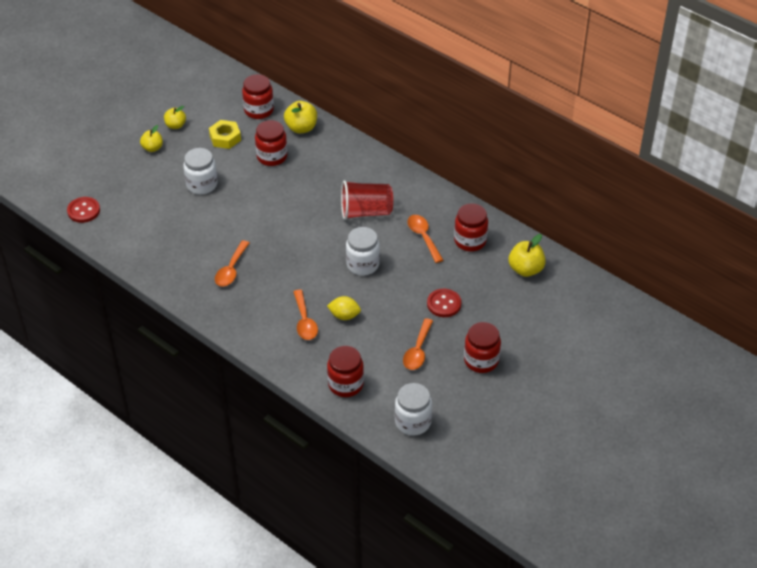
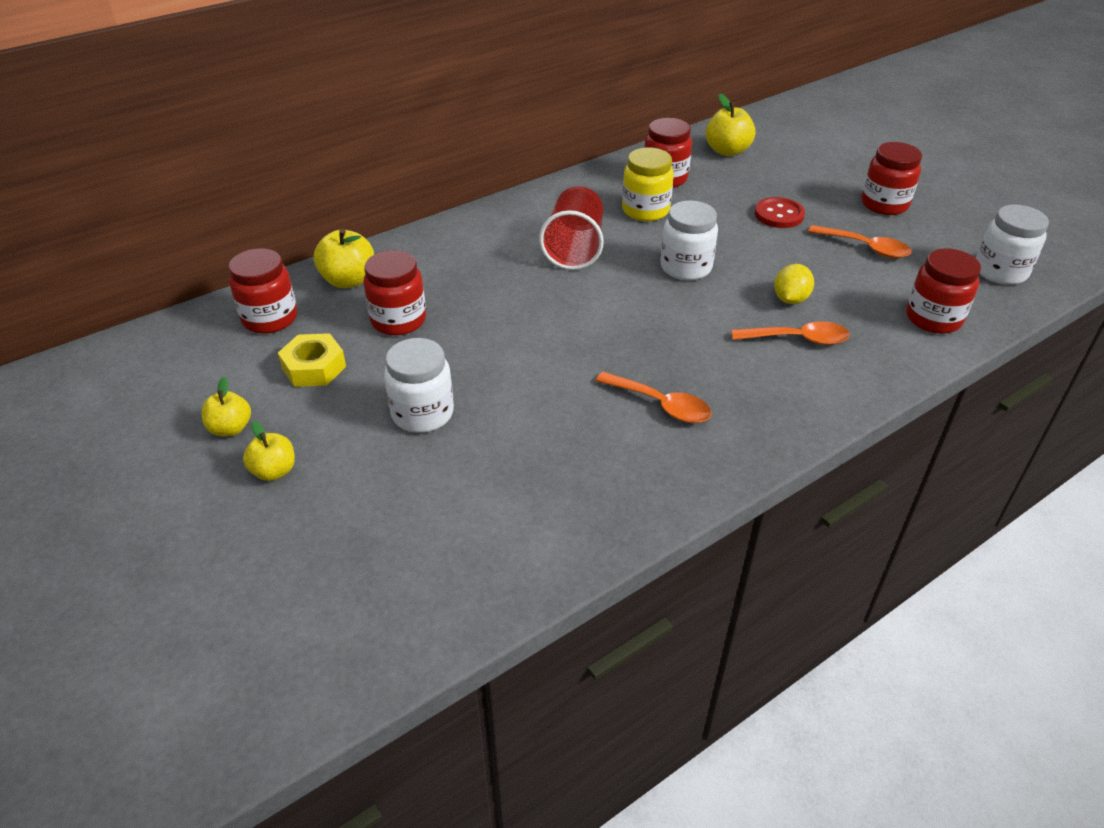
camera: 75 degrees left, 5 degrees down
(83, 211) = (407, 615): red button -> none
(423, 237) = (645, 210): orange spoon -> yellow jar

